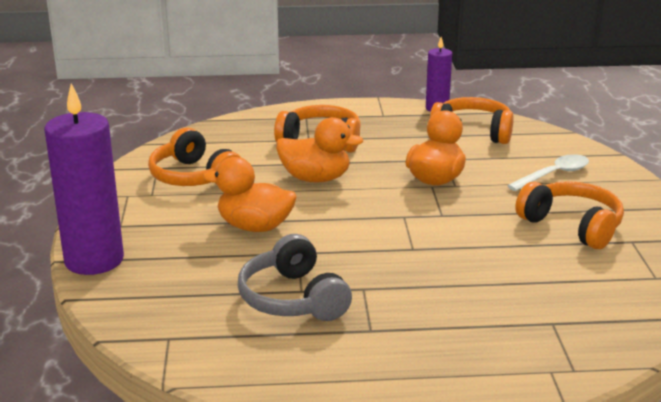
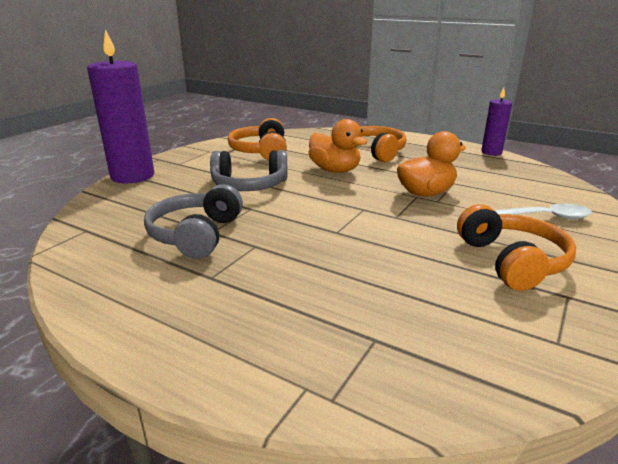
camera: 35 degrees right, 0 degrees up
(255, 227) = (249, 185): orange duck -> grey headphones
(472, 132) = (502, 172): orange headphones -> none

